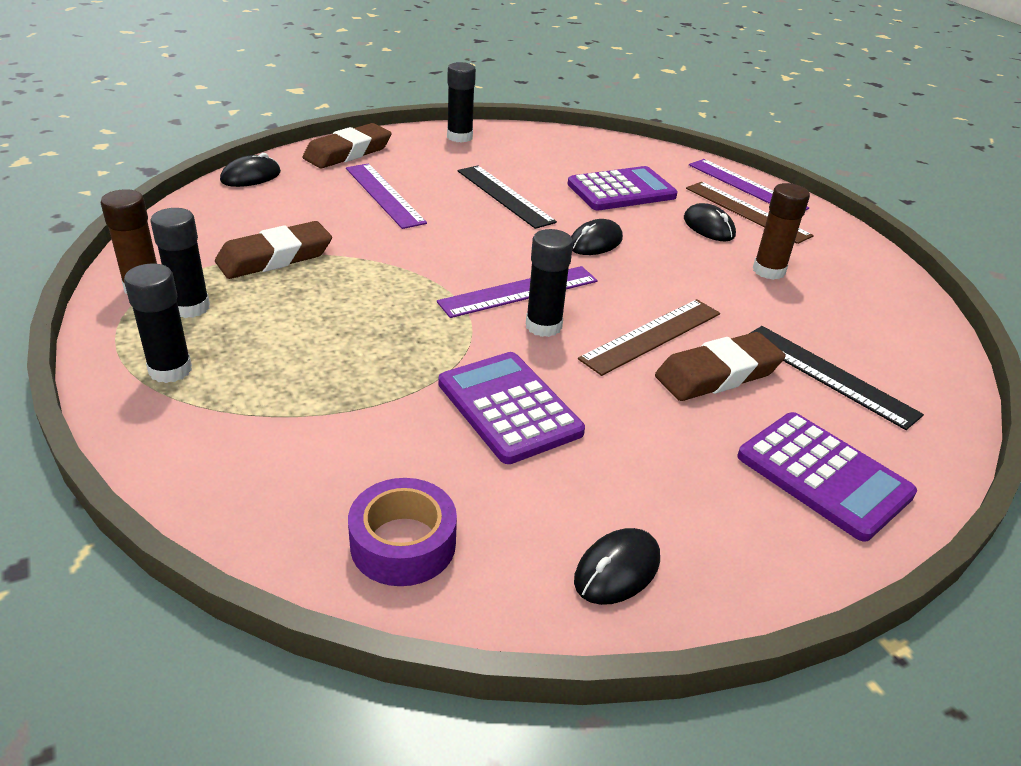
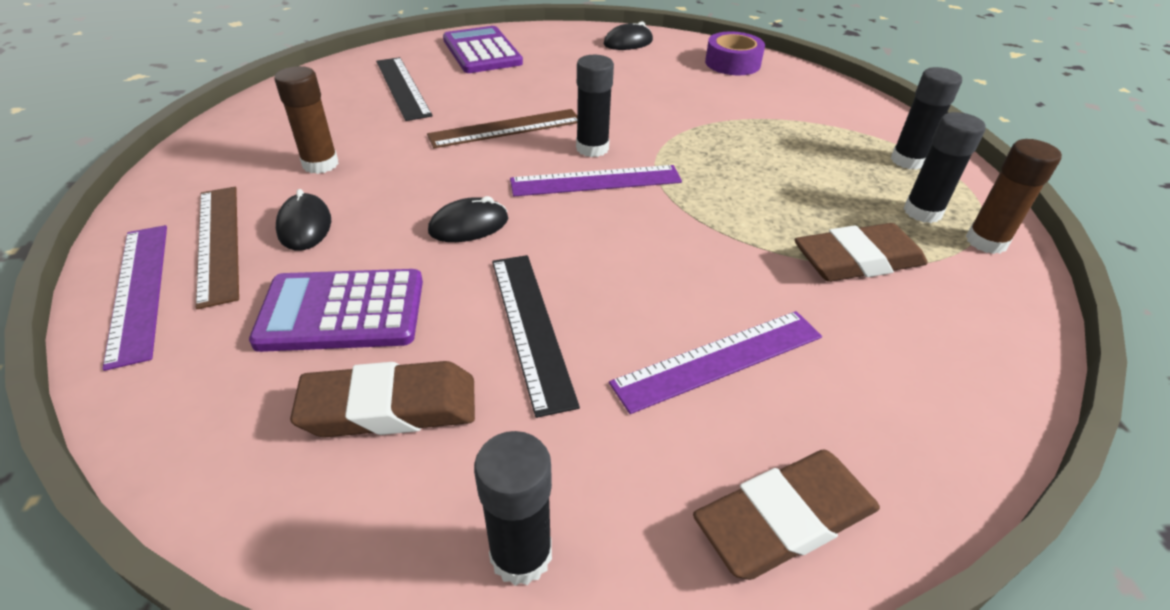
camera: 160 degrees left, 5 degrees up
(251, 177) = (958, 452): black mouse -> none
(384, 195) = (719, 360): purple ruler -> purple ruler turned 75 degrees clockwise
(509, 408) = (650, 103): purple calculator -> none
(718, 374) = (483, 99): brown eraser -> brown eraser (390, 407)

